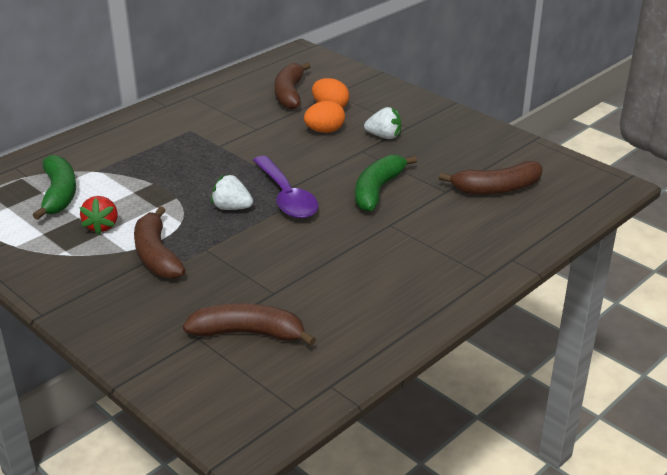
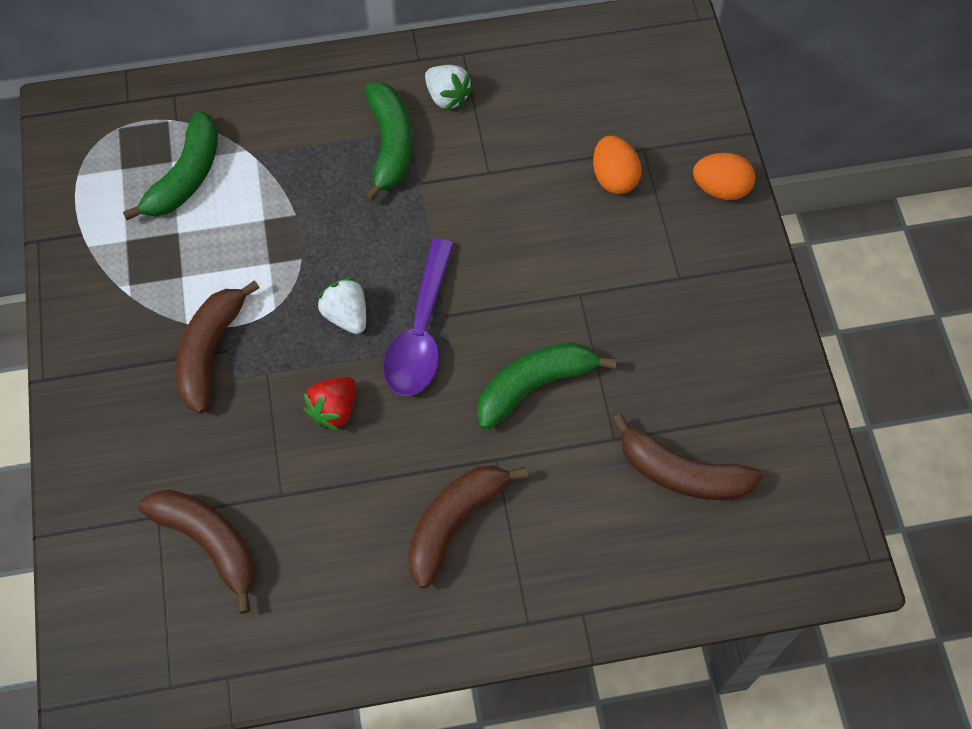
camera: 35 degrees right, 30 degrees up
(102, 226) = (191, 264): red strawberry -> red strawberry (334, 410)
(184, 139) = (390, 145): none -> green banana
(289, 94) = (586, 117): brown banana -> brown banana (454, 523)
(324, 131) = (567, 225): orange egg -> orange egg (720, 189)
(384, 136) = (632, 280): white strawberry -> white strawberry (447, 97)

